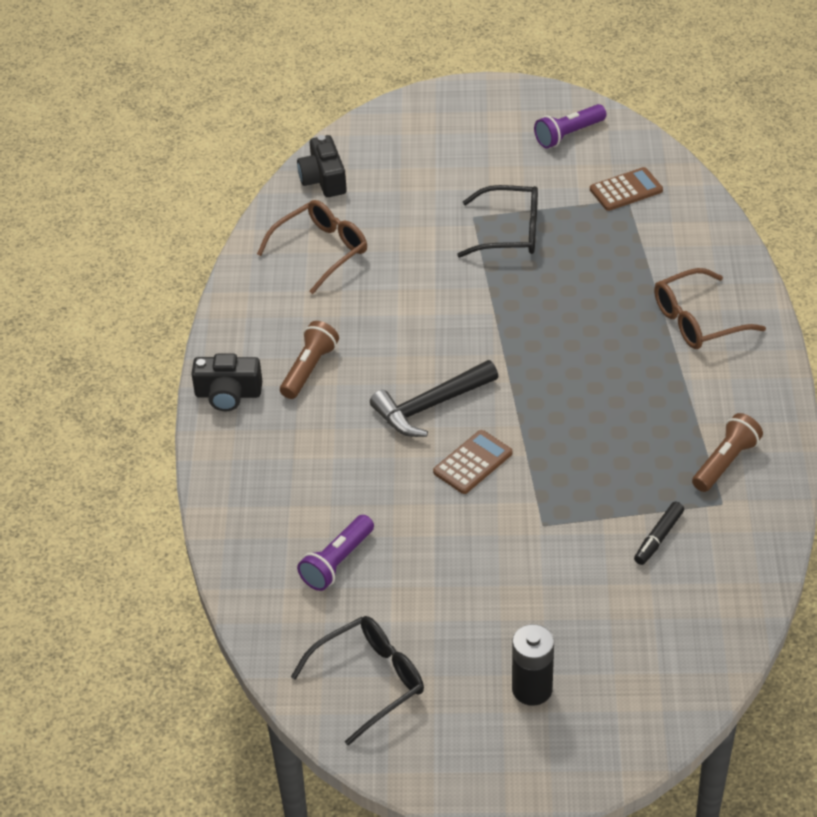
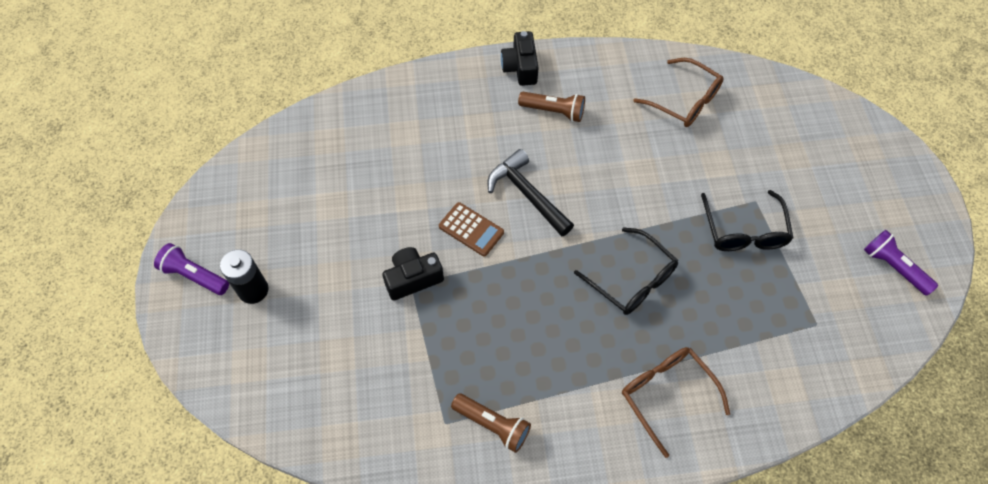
camera: 80 degrees right, 15 degrees up
(323, 179) = (769, 91): black camera -> black camera (413, 278)
(337, 562) = (367, 154): purple flashlight -> purple flashlight (194, 276)
(369, 681) = (263, 187): black glasses -> black glasses (632, 280)
(626, 190) = (830, 322): brown calculator -> none
(658, 538) = (403, 372): black marker -> none

